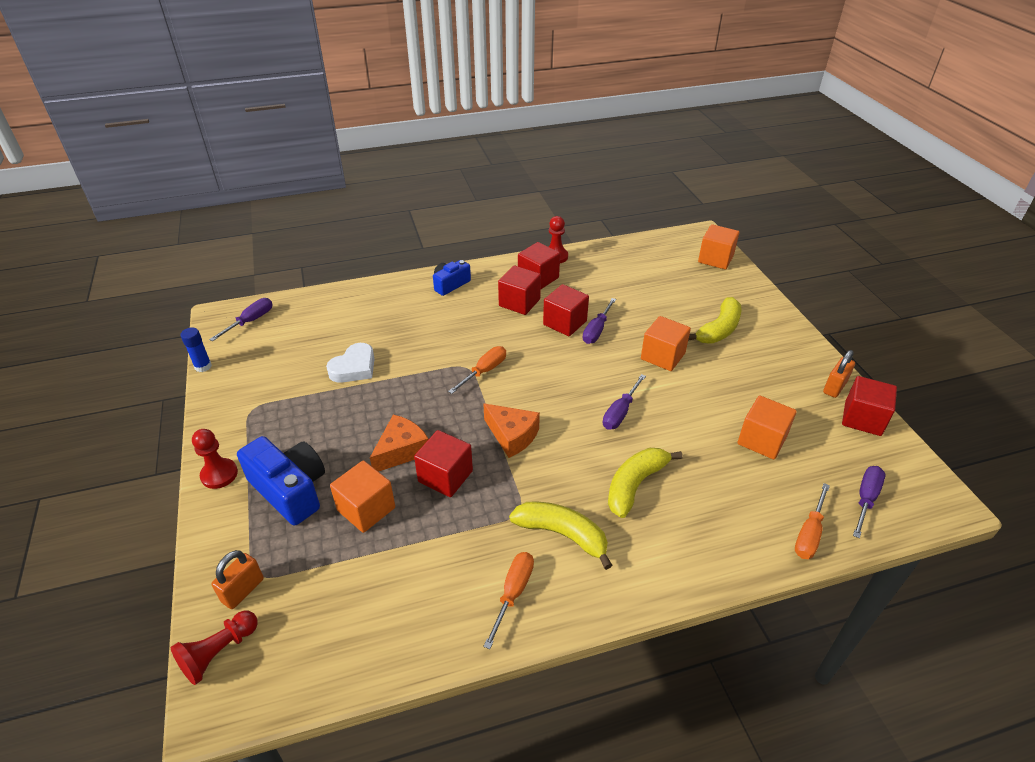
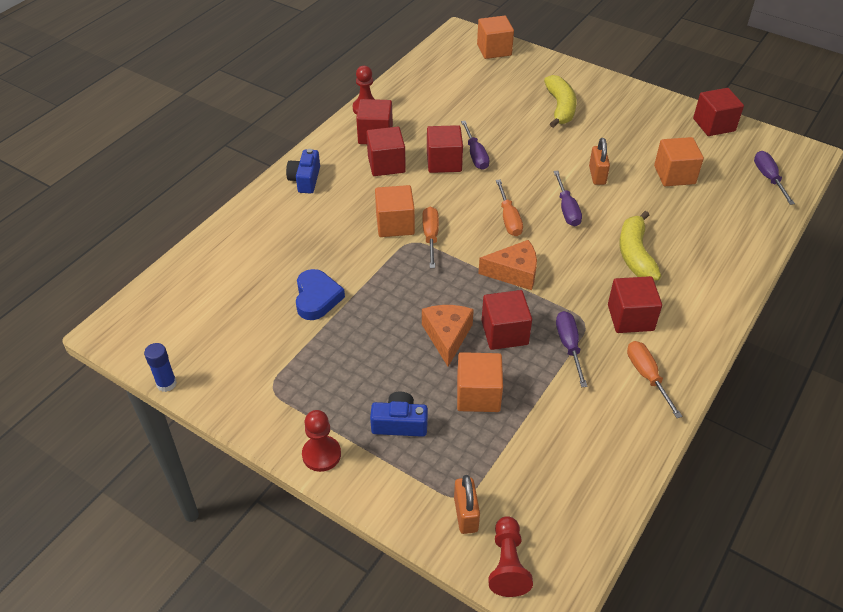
camera: 40 degrees left, 5 degrees up
(250, 321) = (154, 317): purple screwdriver -> purple screwdriver (569, 346)
(290, 490) = (399, 423): blue camera -> blue camera, size x0.60
(354, 367) = (317, 298): white heart -> blue heart
(562, 534) = (630, 317): yellow banana -> red cube
(662, 356) = (546, 150): orange cube -> orange cube (395, 224)
(809, 534) = (763, 220): orange screwdriver -> orange screwdriver (509, 219)
(834, 387) = (676, 111): orange padlock -> orange padlock (597, 175)

